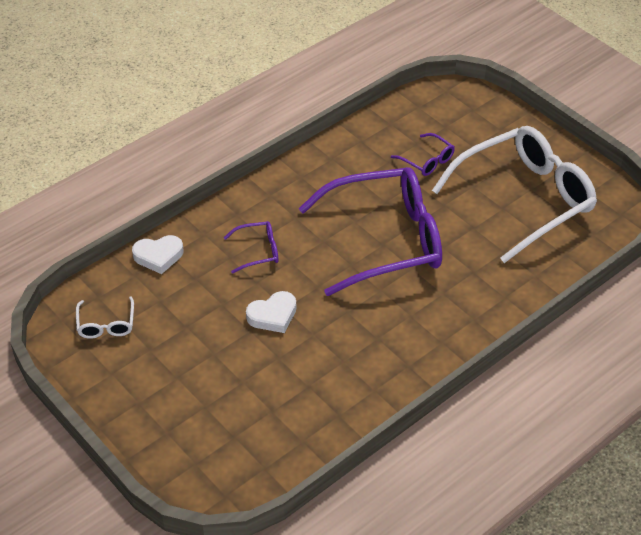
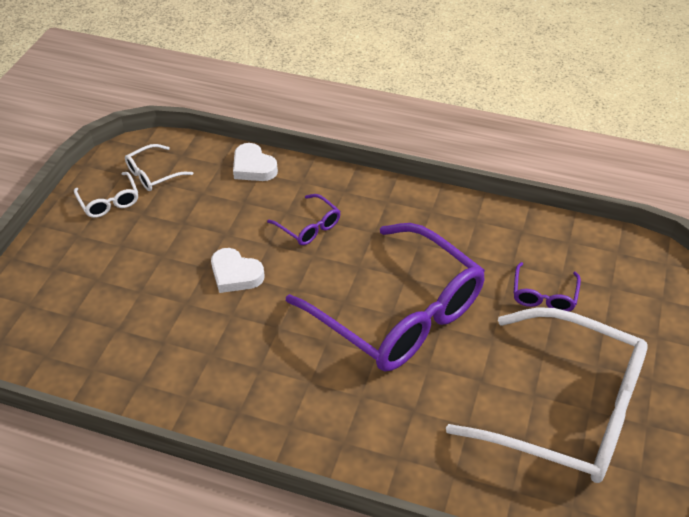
camera: 60 degrees right, 0 degrees up
(114, 367) = (109, 201): none -> white glasses

